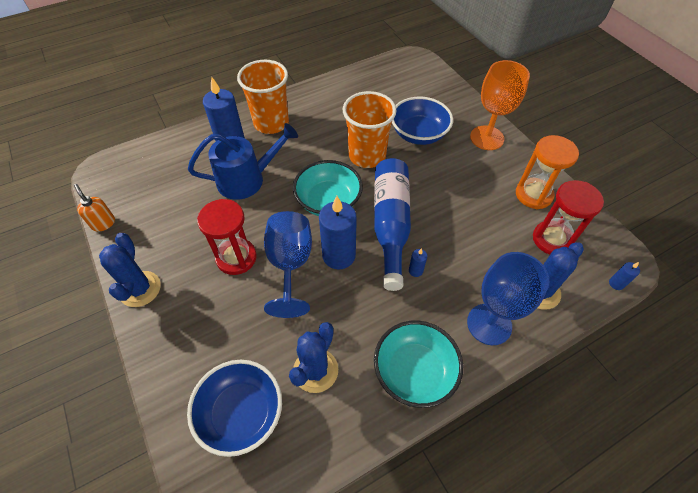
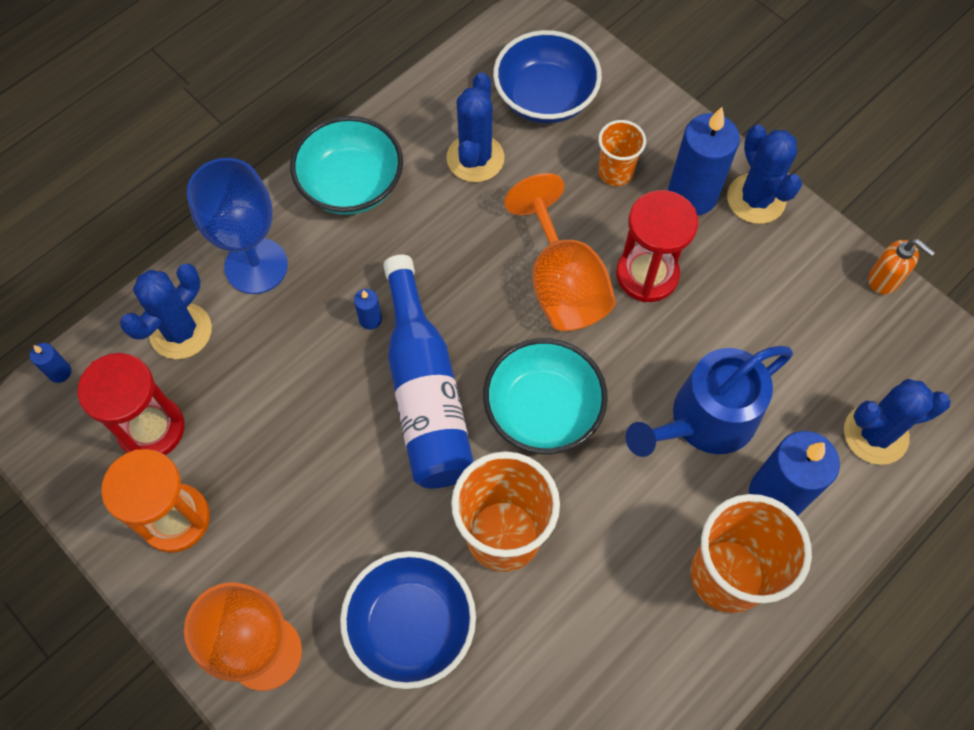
camera: 165 degrees right, 10 degrees up
(168, 157) = (875, 434): none -> blue cactus
(220, 332) = (615, 172): none -> orange cup
(290, 264) = (562, 284): blue goblet -> orange goblet
(339, 255) = (494, 315): blue candle -> blue candle (692, 195)

